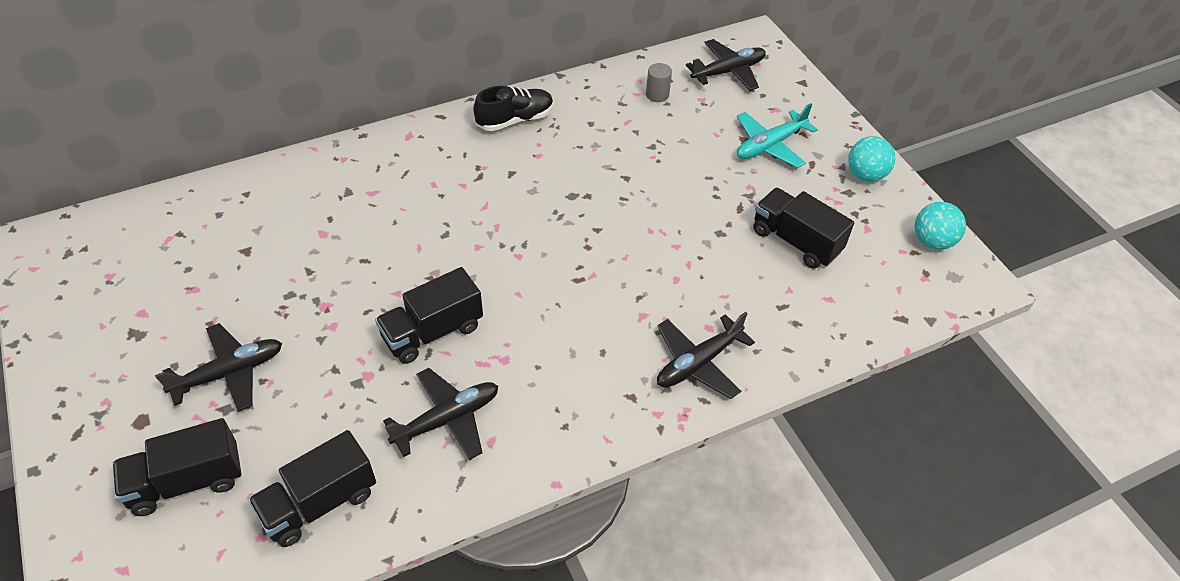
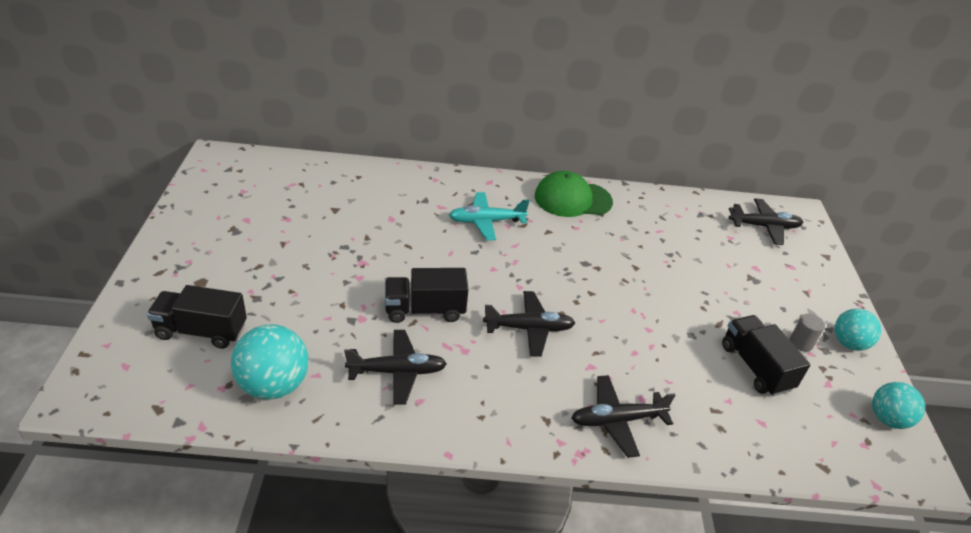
camera: 25 degrees right, 10 degrees down
(229, 373) = (274, 277): black plane -> black plane (529, 328)
(319, 503) = (274, 385): black truck -> turquoise ball
(515, 120) = (572, 199): black shoe -> green cap
(657, 95) = (694, 222): grey cylinder -> grey cylinder (801, 343)
(770, 145) = (771, 290): turquoise plane -> turquoise plane (486, 221)

